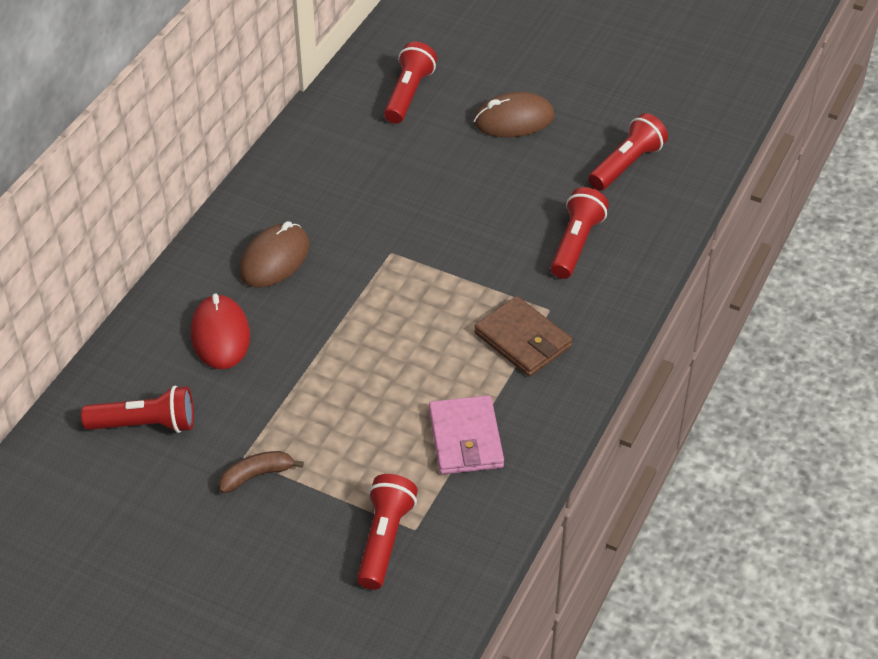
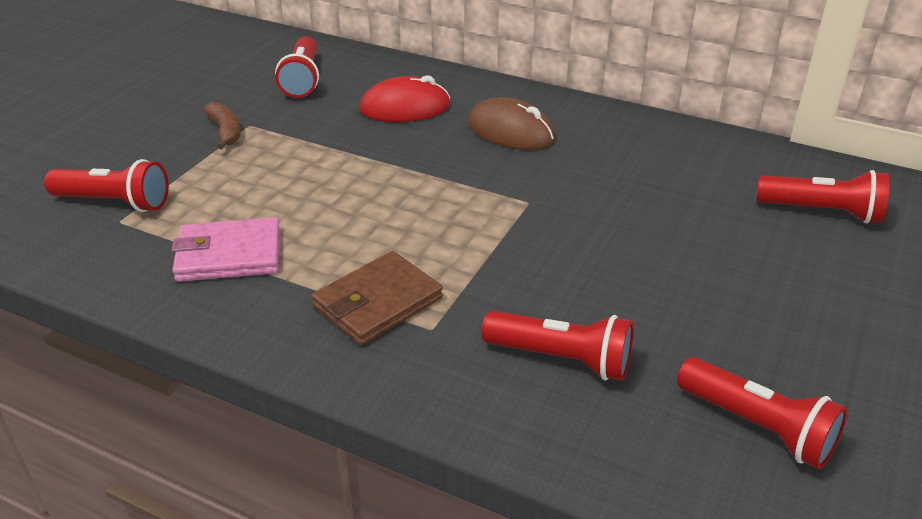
camera: 90 degrees right, 10 degrees down
(514, 120) = (813, 303): brown mouse -> none

